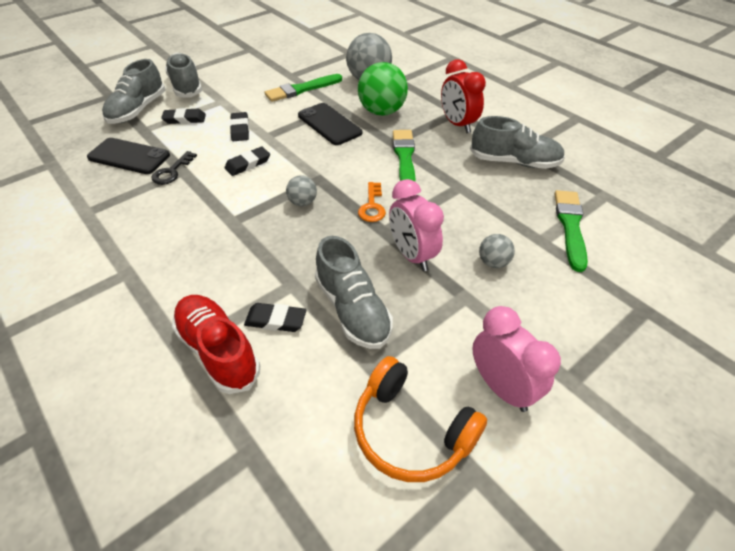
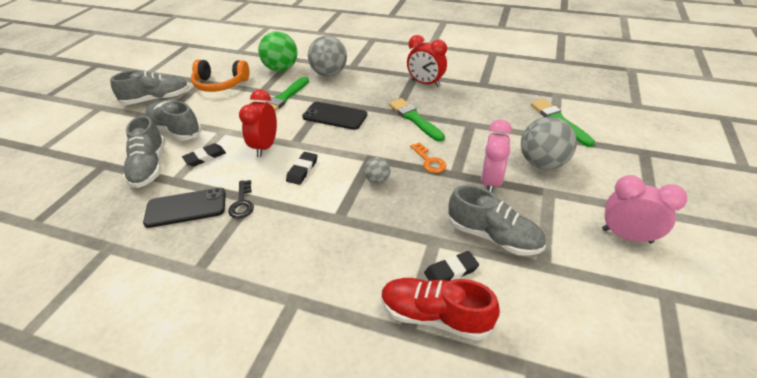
camera: 30 degrees left, 5 degrees down
(240, 129) = (265, 146): black eraser -> red clock
(382, 112) = (364, 93): green ball -> green ball (281, 69)
(411, 431) = (610, 291): orange headphones -> orange headphones (220, 84)
(412, 255) = (490, 182): pink clock -> pink clock turned 75 degrees clockwise
(493, 262) = (542, 163): grey ball -> grey ball, size x1.99
(514, 162) = (486, 94): grey shoe -> grey shoe (157, 99)

